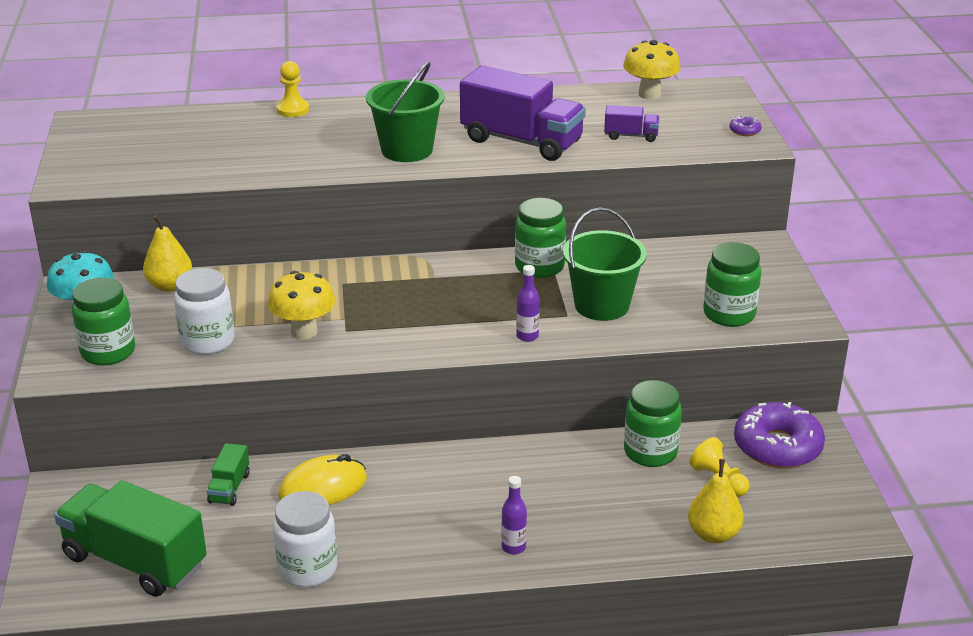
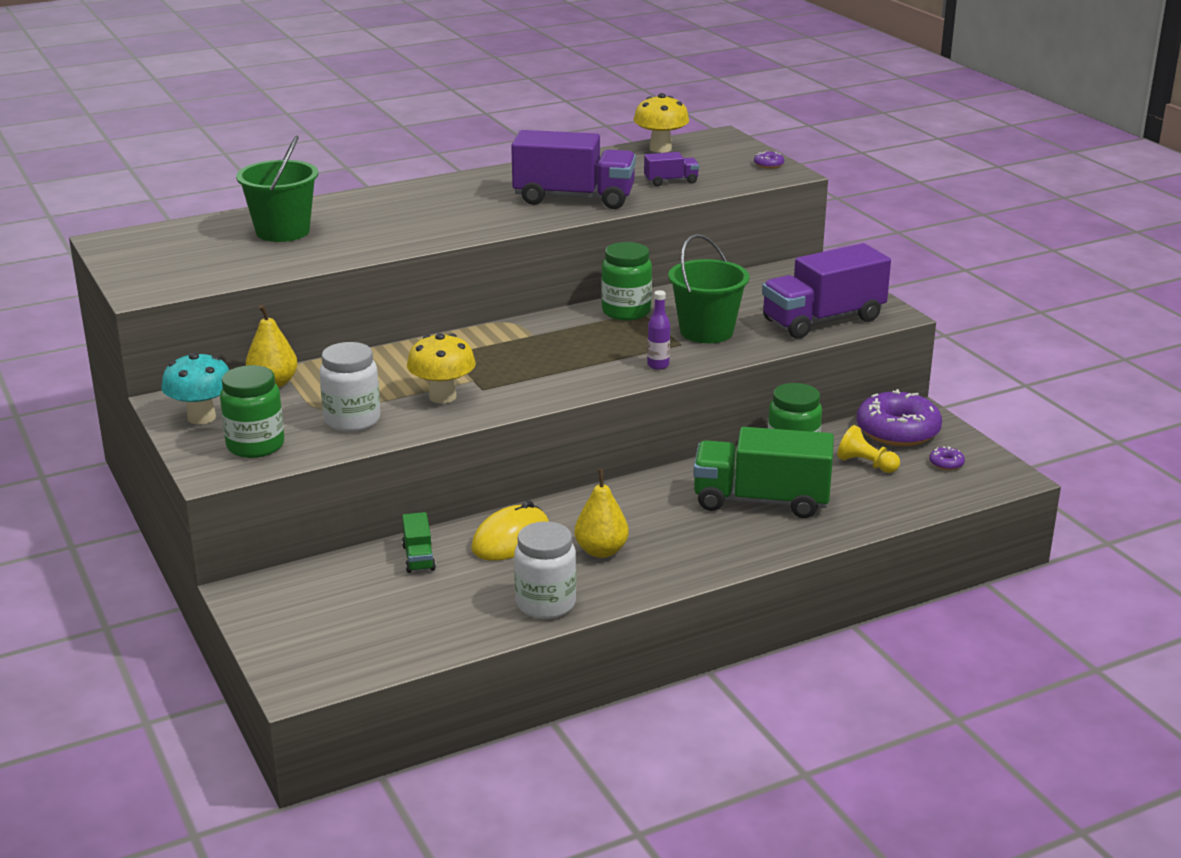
camera: 20 degrees left, 5 degrees down
(135, 561) = (369, 633): green truck -> green truck (761, 501)
(293, 110) = (326, 203): yellow pawn -> none
(407, 150) = (470, 219): green bucket -> green bucket (283, 231)
(513, 547) = (724, 549): purple bottle -> none
(713, 534) = (890, 504): yellow pear -> yellow pear (601, 551)
(729, 314) = (823, 320): green jar -> purple truck
(804, 498) = (946, 463): none -> purple donut

